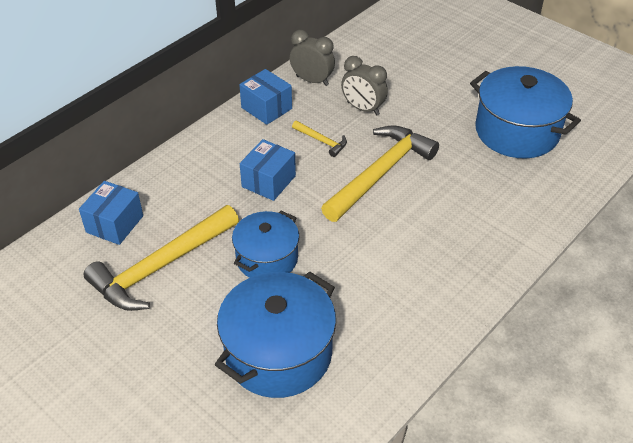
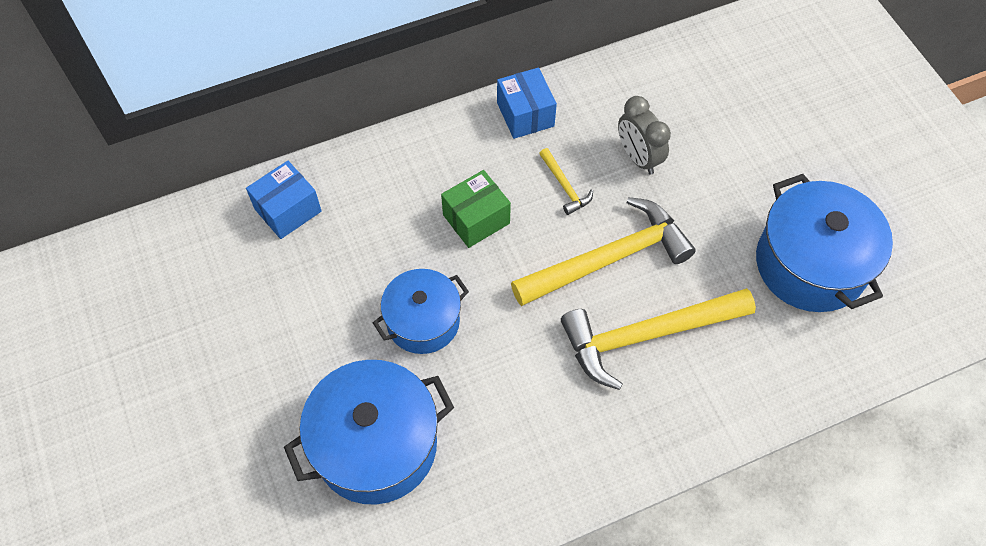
camera: 25 degrees right, 15 degrees up
(161, 266) = (309, 285): yellow hammer -> yellow hammer (647, 335)
(268, 181) = (476, 219): blue box -> green box
(312, 80) = (599, 93): grey clock -> none

